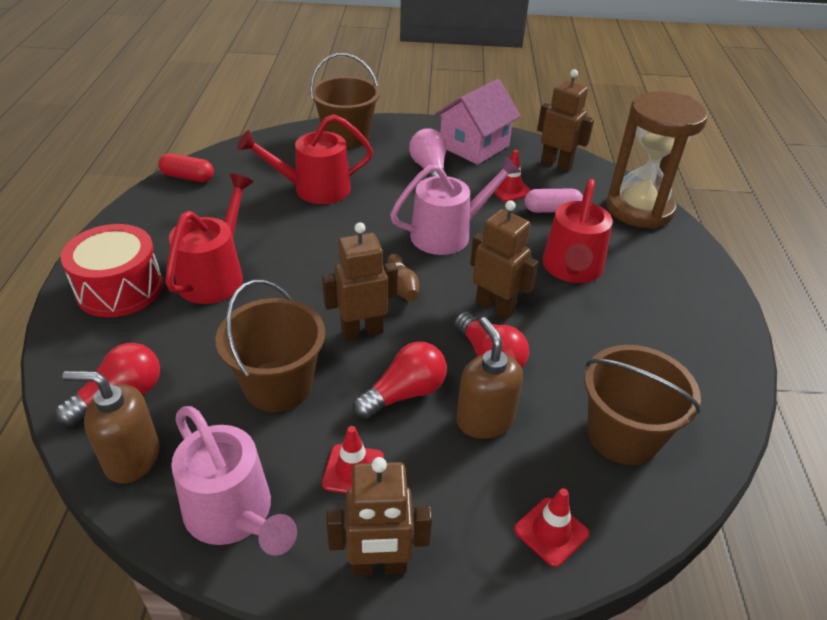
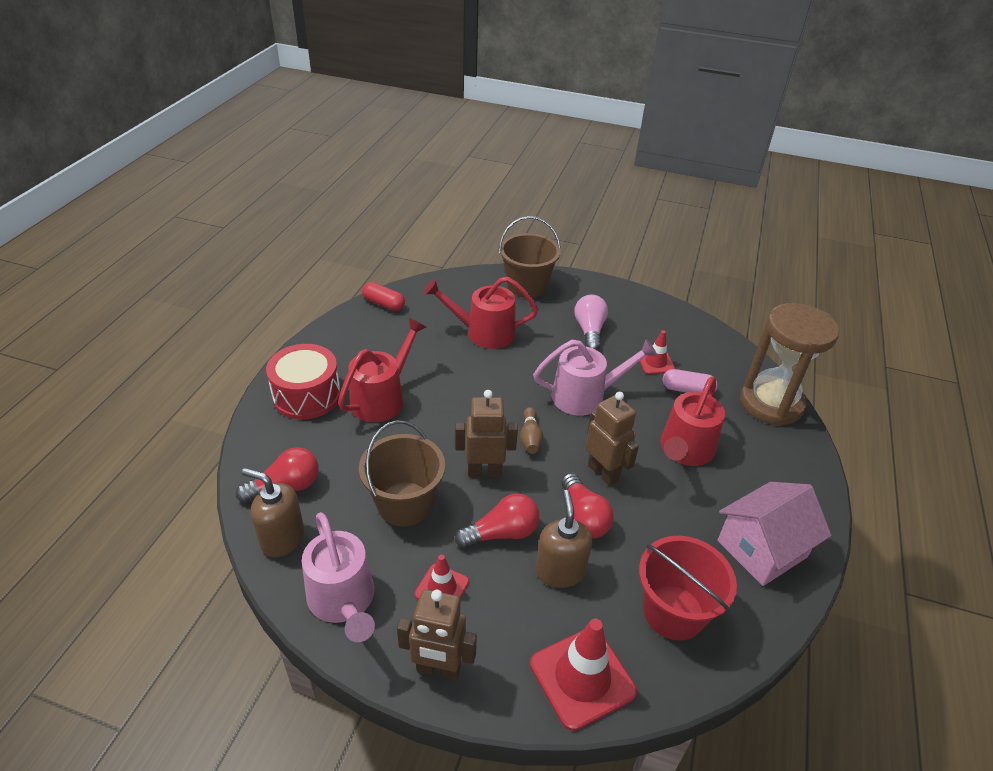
camera: 15 degrees right, 0 degrees up
(474, 146) = (638, 313): pink house -> pink house (762, 549)
(551, 532) = (582, 677): red traffic cone -> red traffic cone, size x1.76
(556, 164) = (708, 344): brown robot -> none
(623, 435) = (673, 612): brown bucket -> red bucket

